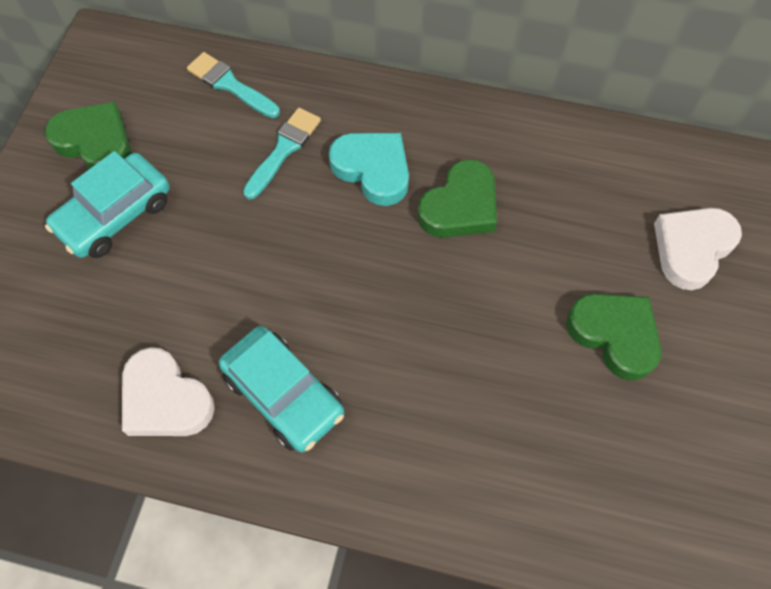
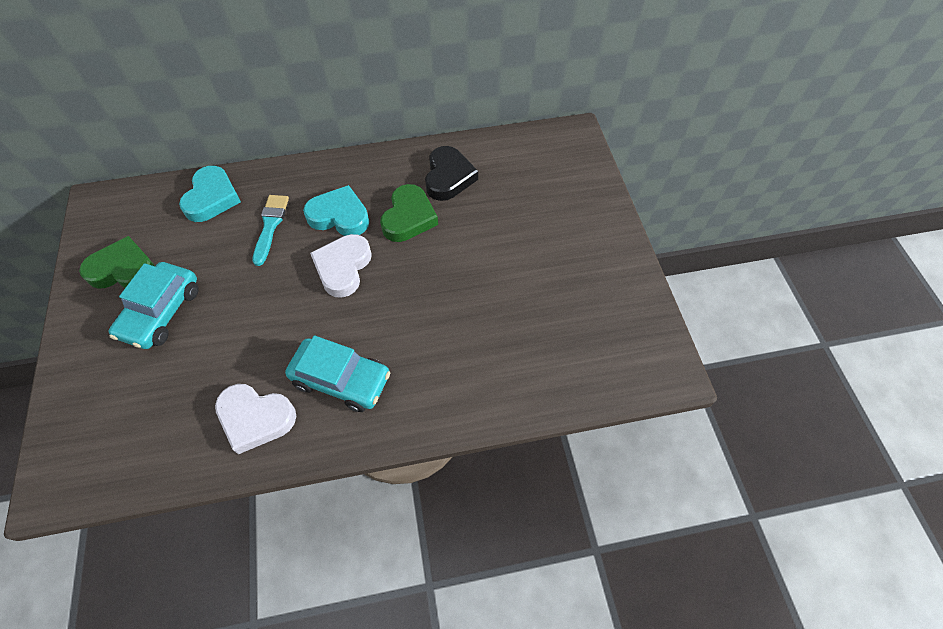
camera: 25 degrees left, 5 degrees down
(230, 85) = (212, 198): turquoise brush -> turquoise heart
(538, 168) = (448, 177): none -> black heart
(614, 335) = (541, 256): green heart -> none
(692, 248) = (564, 190): white heart -> white heart (343, 267)

